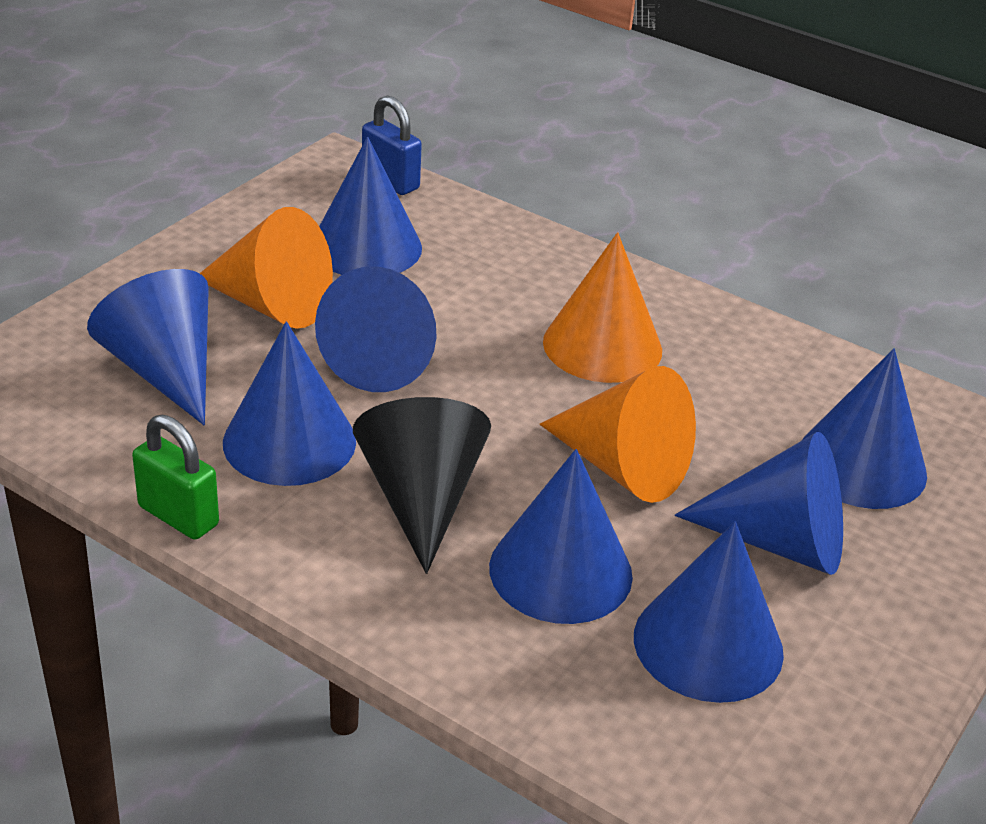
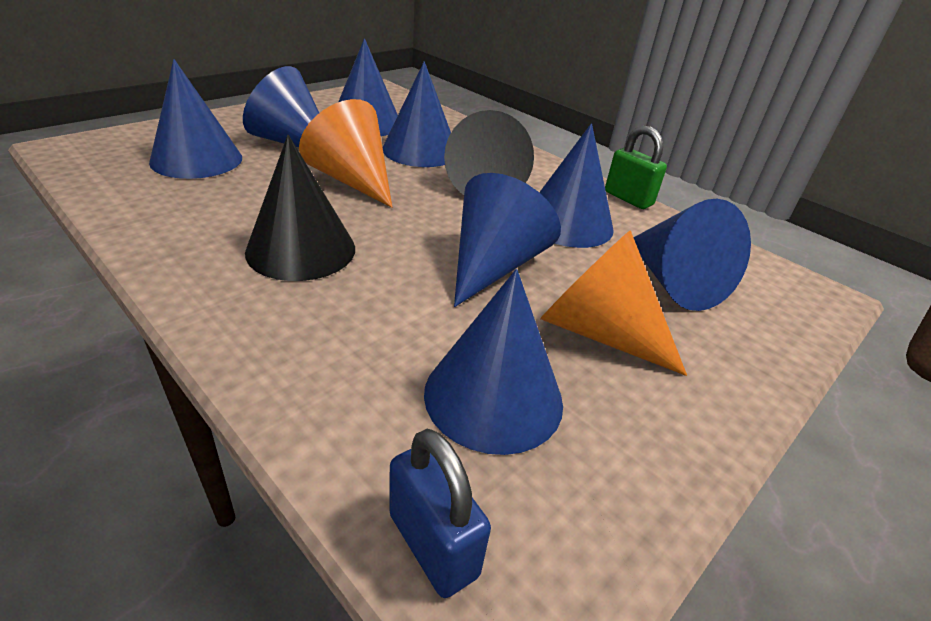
camera: 170 degrees left, 0 degrees up
(602, 346) = (301, 249): orange cone -> black cone

